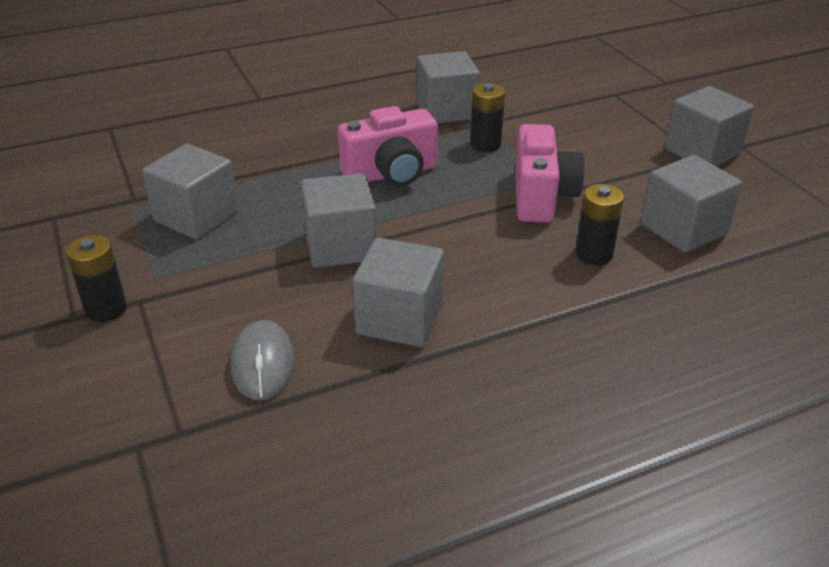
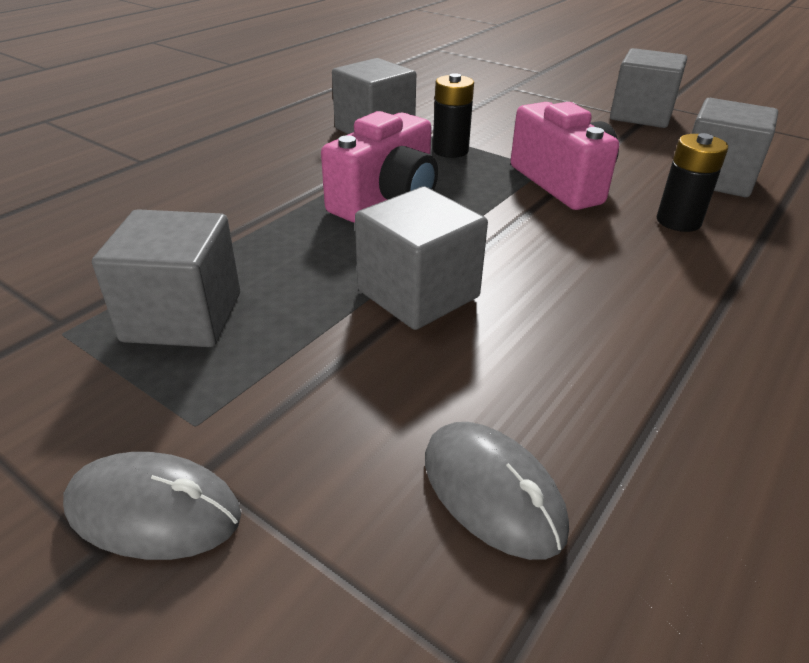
camera: 30 degrees left, 0 degrees up
(106, 309) = (153, 510): black battery -> grey mouse
(400, 319) = (587, 356): grey cube -> none

